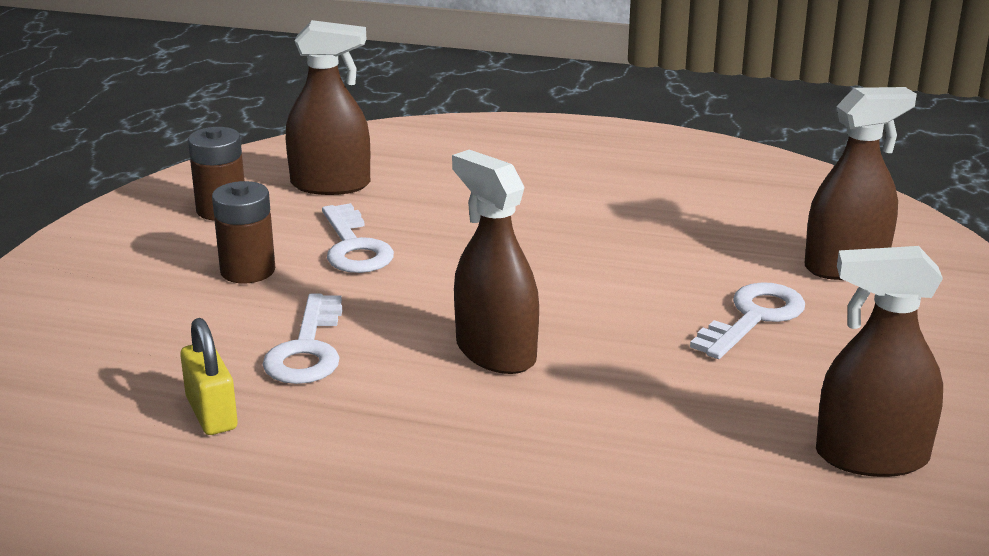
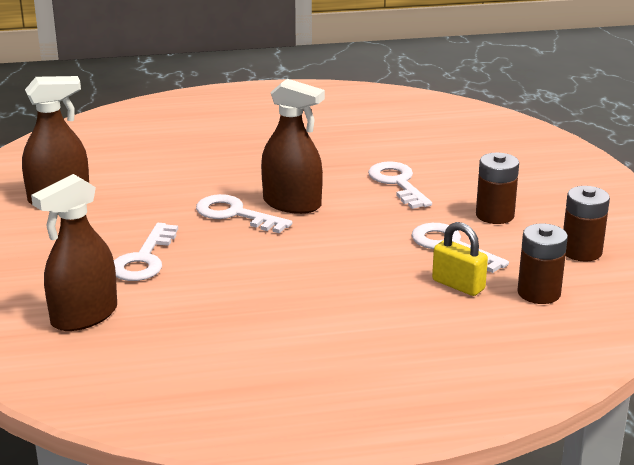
camera: 155 degrees right, 0 degrees up
(211, 414) = (405, 149): yellow padlock -> yellow padlock (458, 285)
(330, 185) = (539, 293): brown spray bottle -> brown battery
(591, 355) = (235, 214): none -> white key

